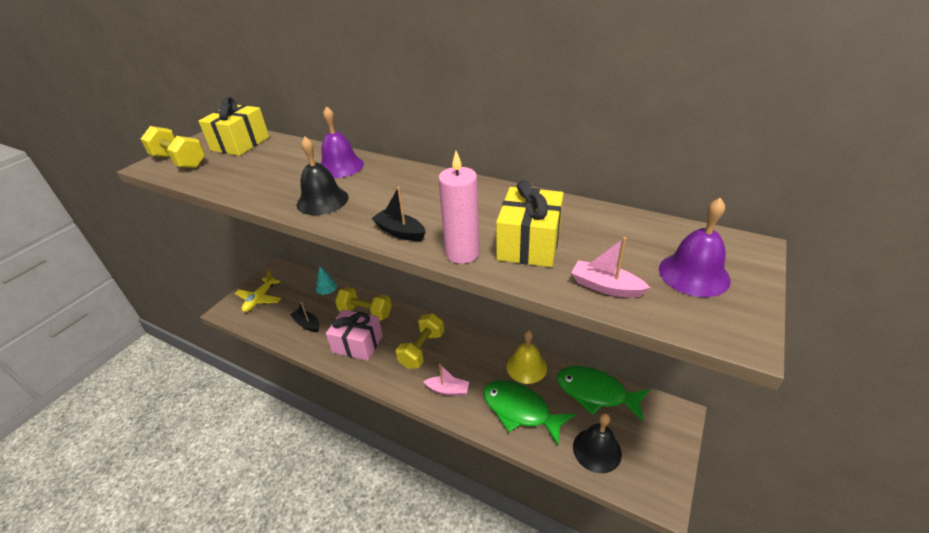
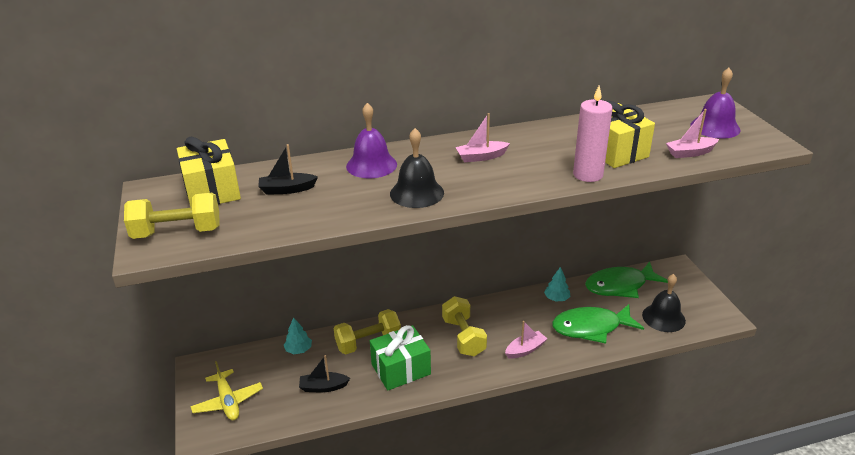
camera: 45 degrees left, 5 degrees down
(357, 344) = (401, 369): pink gift -> green gift
(400, 232) = (523, 183): black boat -> black boat (287, 189)
(416, 194) = (481, 157): none -> pink boat
(526, 367) = (556, 298): yellow bell -> turquoise tree

